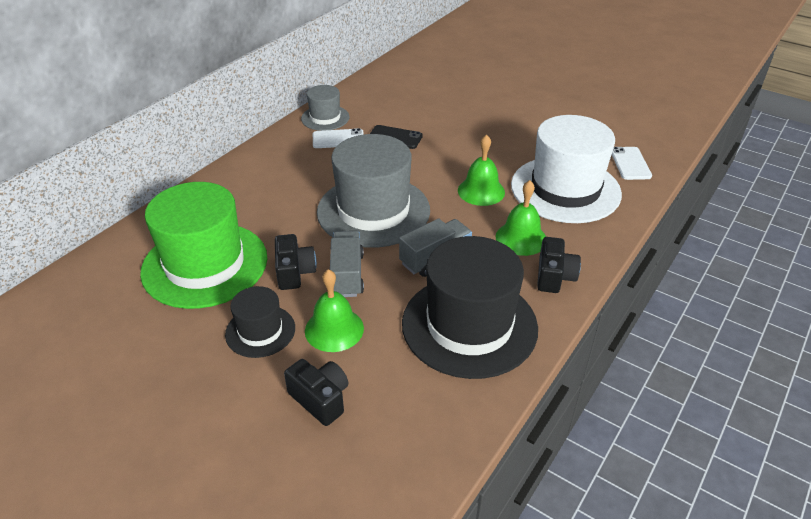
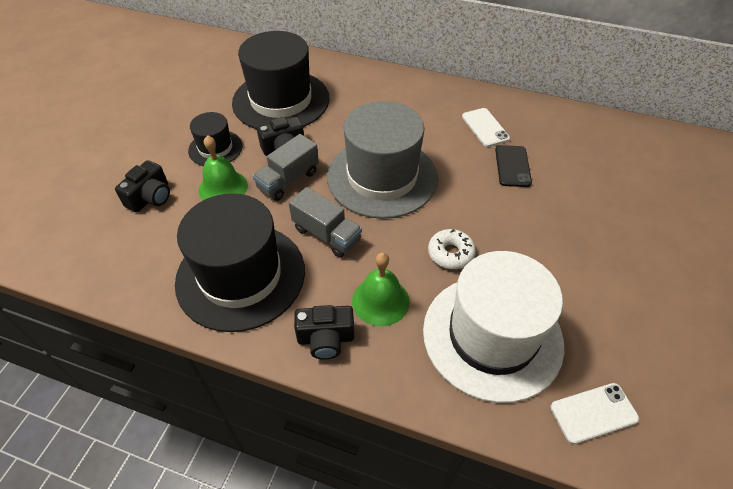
camera: 75 degrees right, 10 degrees up
(205, 264) = (281, 100): green hat -> black hat
(325, 118) = (516, 110): grey hat -> none
(347, 275) = (288, 180): grey truck -> grey truck turned 150 degrees clockwise
(481, 191) = (450, 253): green bell -> white donut

